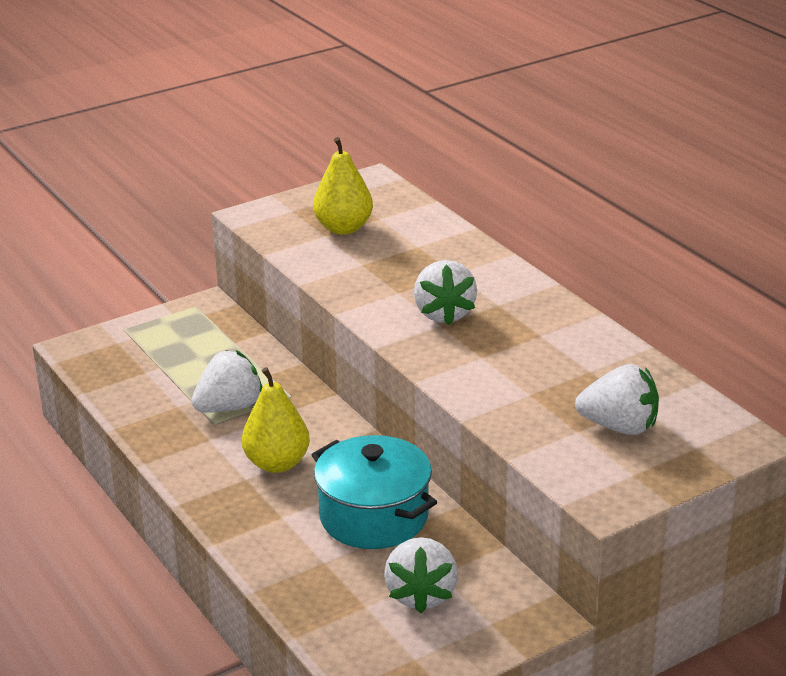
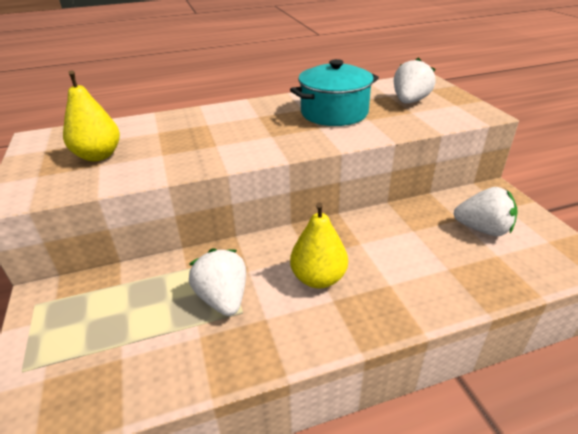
camera: 75 degrees left, 5 degrees up
(374, 516) = (396, 237): turquoise pot -> turquoise pot (334, 113)
(443, 314) = (259, 133): white strawberry -> none

